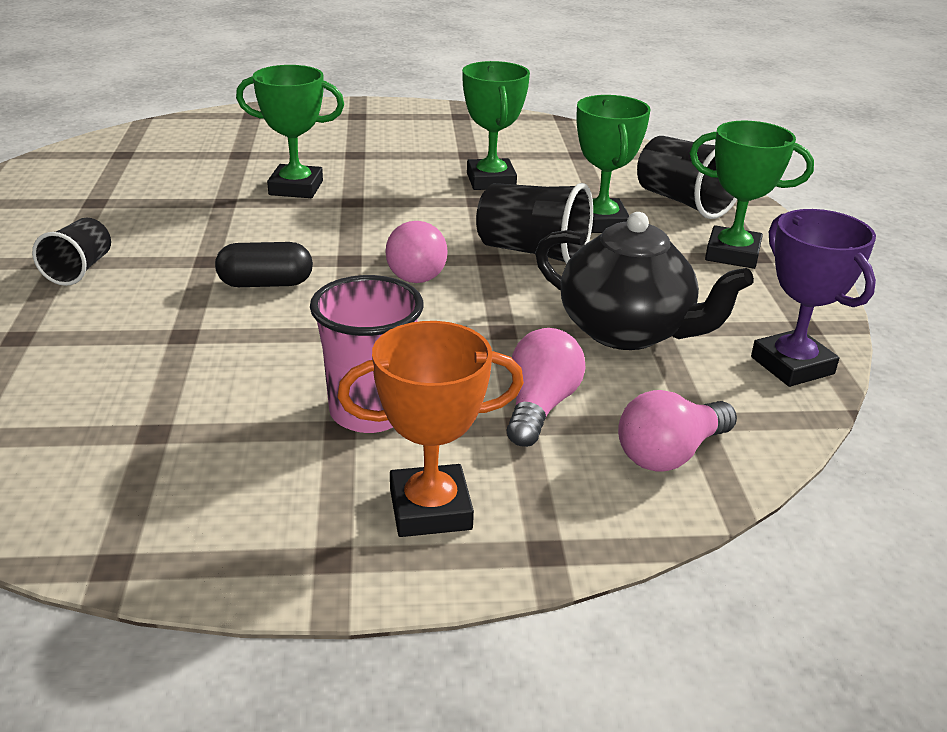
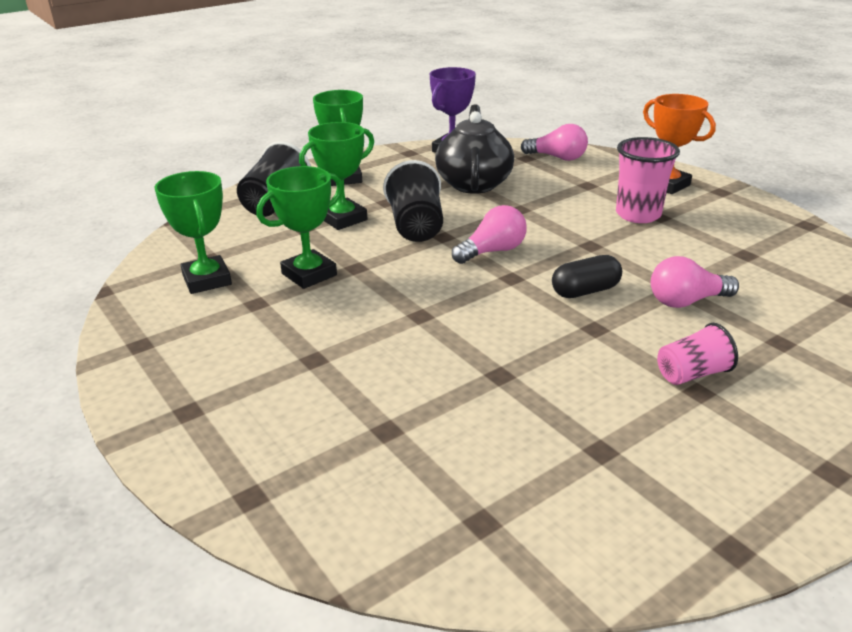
camera: 120 degrees left, 0 degrees up
(79, 270) = (692, 374): black cup -> pink cup
(266, 284) = (585, 291): black capsule -> black capsule turned 75 degrees counterclockwise
(296, 188) = (427, 353): green trophy -> green trophy (207, 280)
(540, 406) = (569, 185): pink light bulb -> pink light bulb (686, 301)

